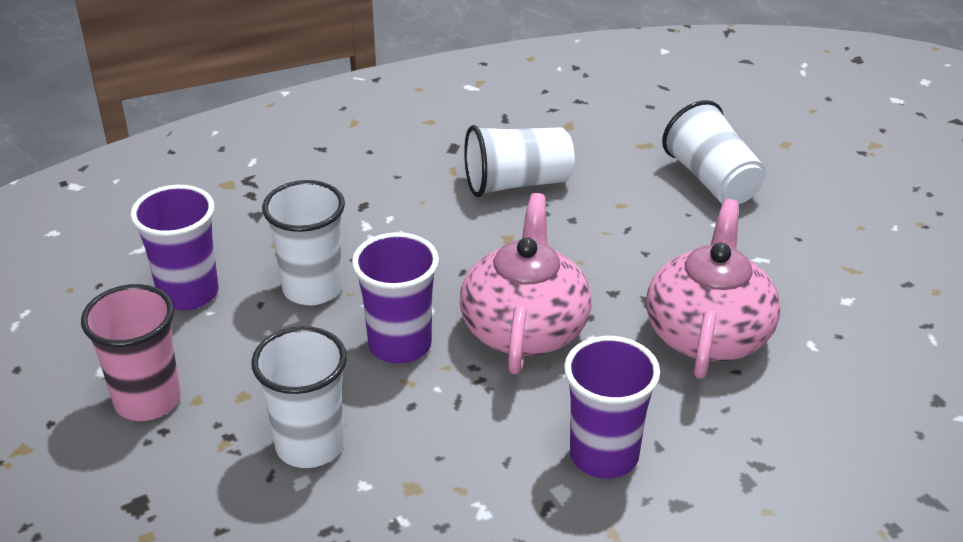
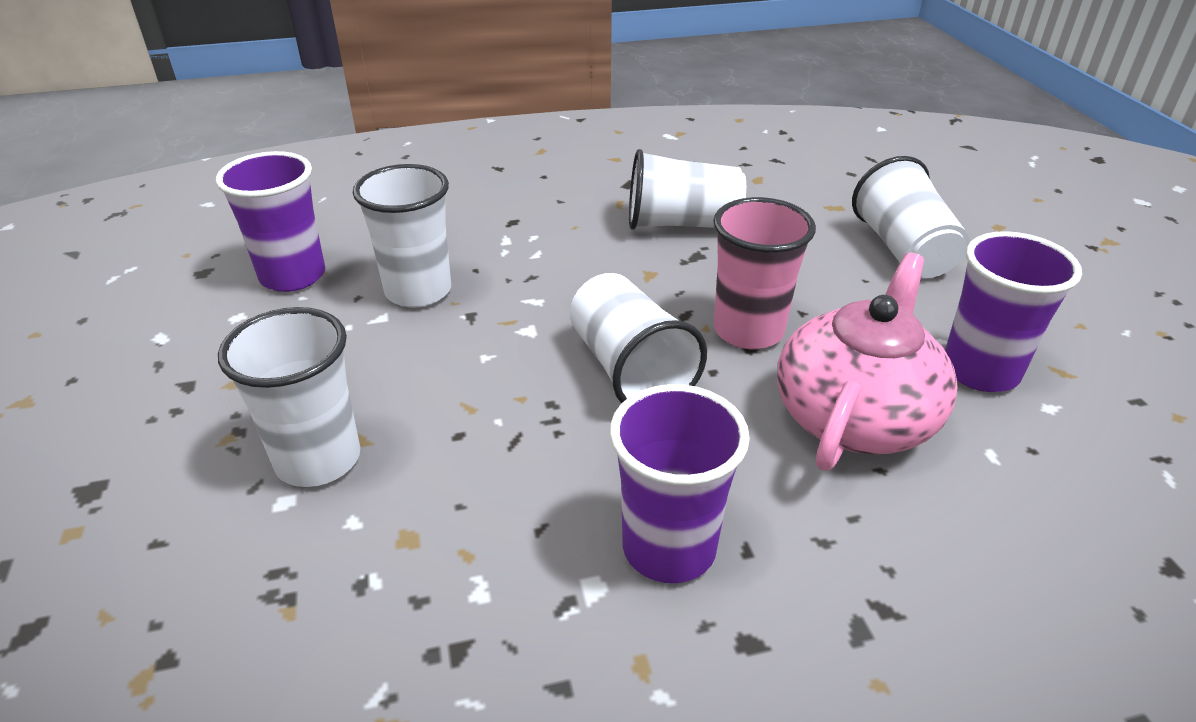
camera: 15 degrees right, 0 degrees up
(147, 400) = (181, 375): pink cup -> pink cup (748, 331)
(400, 345) = (479, 364): purple cup -> purple cup (980, 371)
(524, 327) = (630, 370): pink teapot -> white cup

